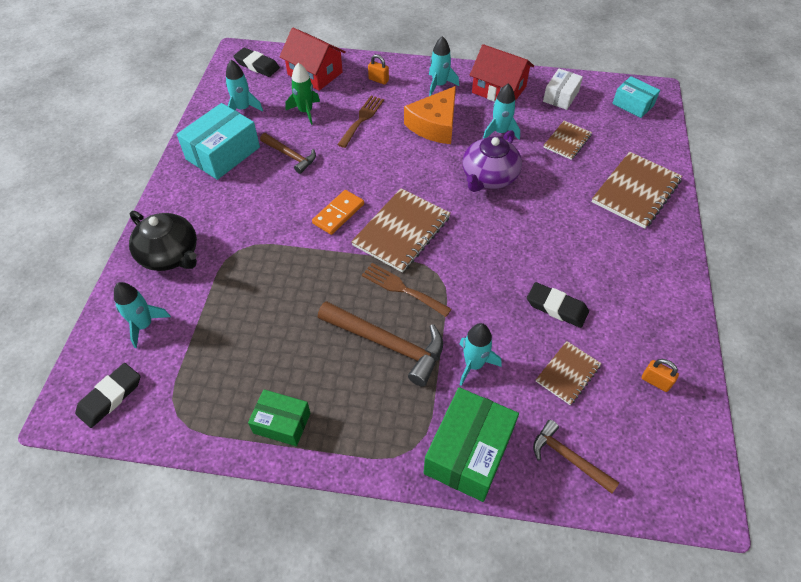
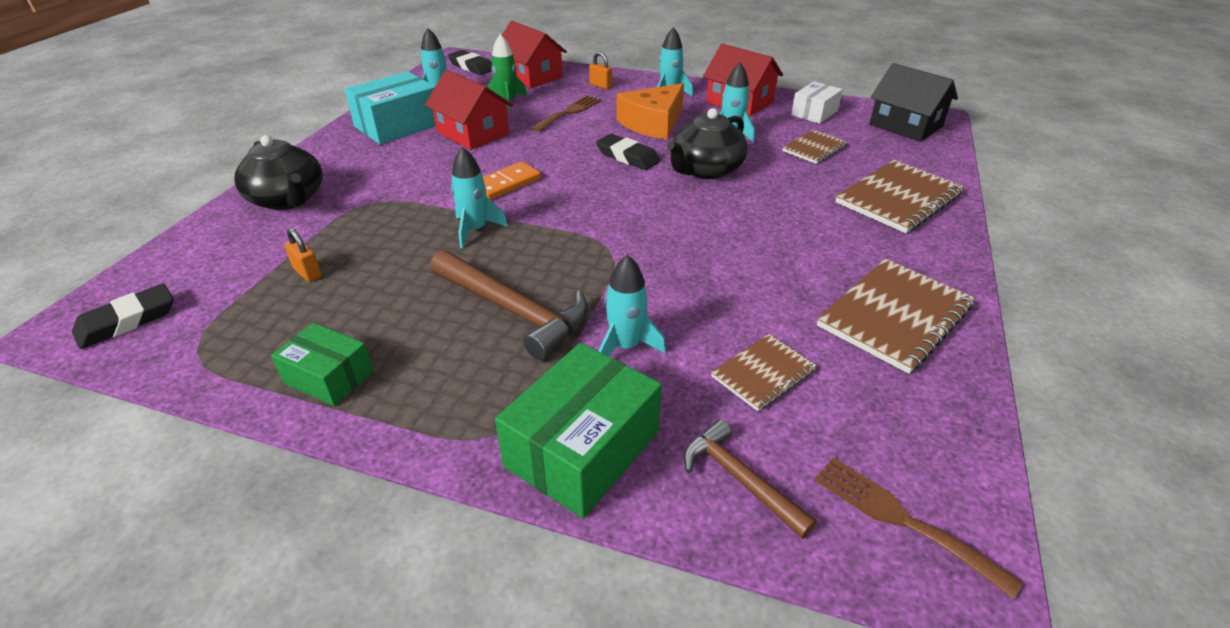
camera: 10 degrees right, 15 degrees down
(144, 325) = (216, 257): turquoise rocket -> turquoise rocket (475, 230)
(290, 156) = (473, 133): brown hammer -> red house
(401, 231) = (577, 206): brown notebook -> brown notebook (894, 316)
(402, 289) = (556, 258): brown fork -> brown fork (902, 519)
(489, 177) = (705, 170): purple teapot -> black teapot
(556, 307) = (763, 299): black eraser -> black eraser (627, 156)
(633, 104) = (905, 125): turquoise box -> black house
(655, 381) = (900, 400): orange padlock -> orange padlock (307, 273)

